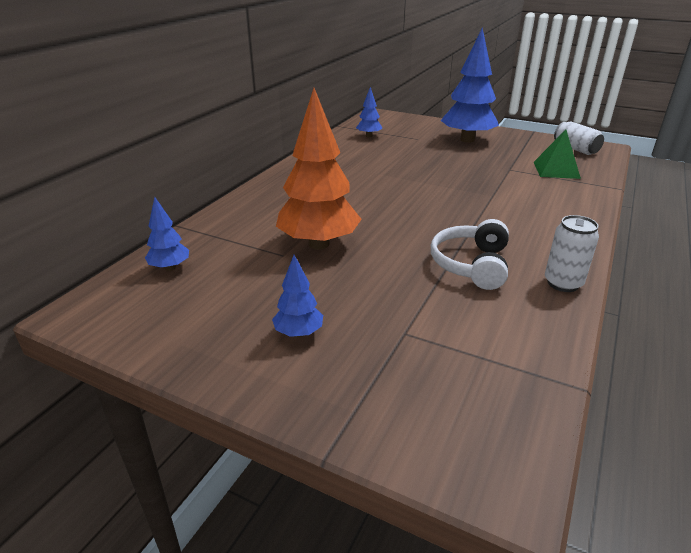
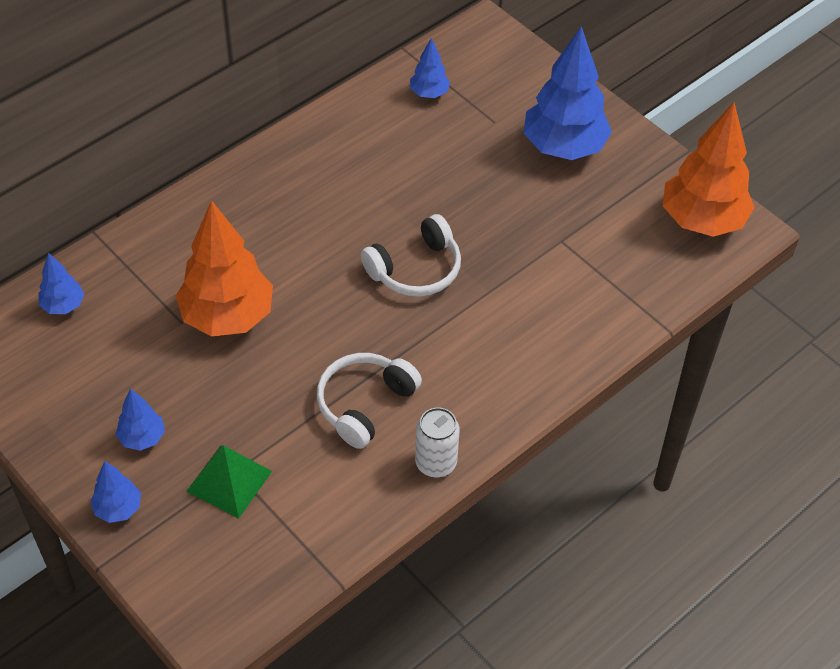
camera: 20 degrees right, 20 degrees up
(311, 395) = (118, 508): none -> blue tree
(434, 196) = (416, 269): none -> white headphones
(556, 170) = (623, 262): green pyramid -> green pyramid (229, 481)
(575, 149) = (702, 220): white can -> orange tree

